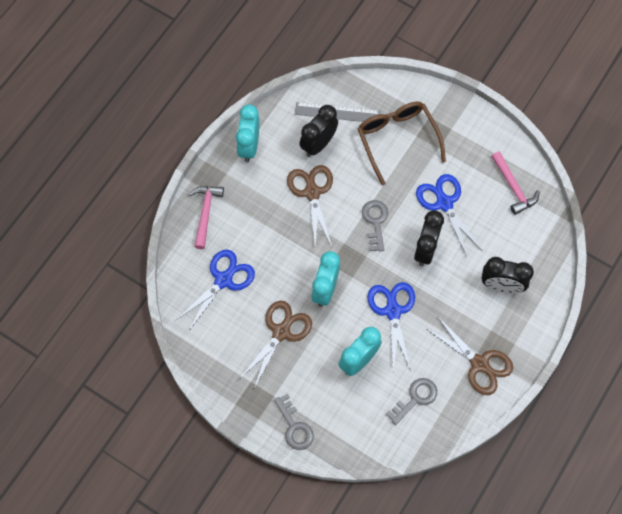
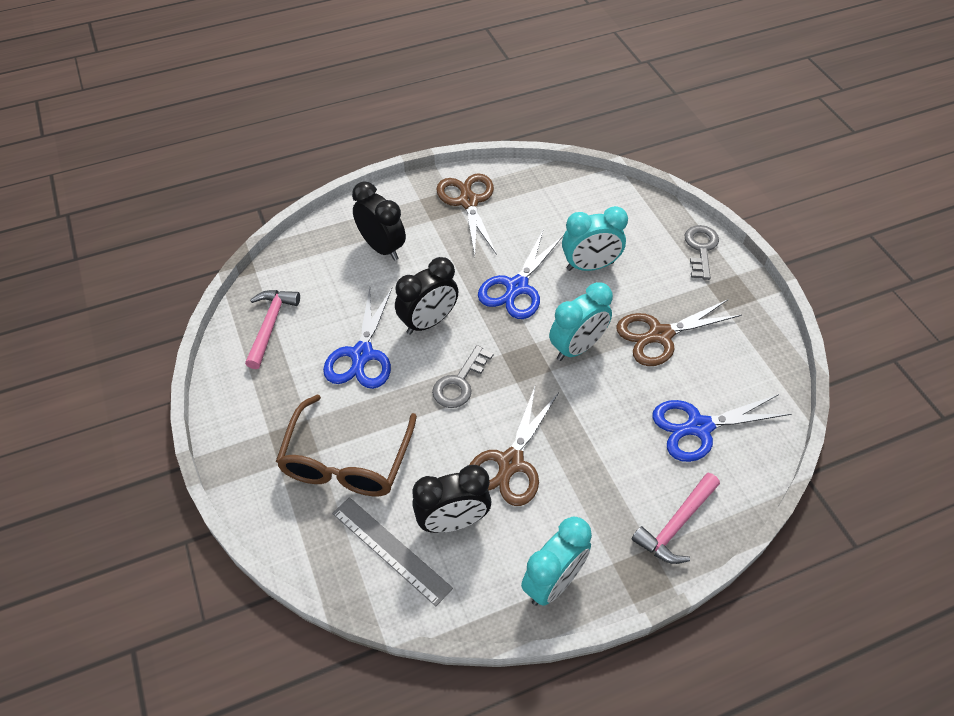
camera: 145 degrees left, 15 degrees down
(415, 398) = (556, 209): grey key -> none

